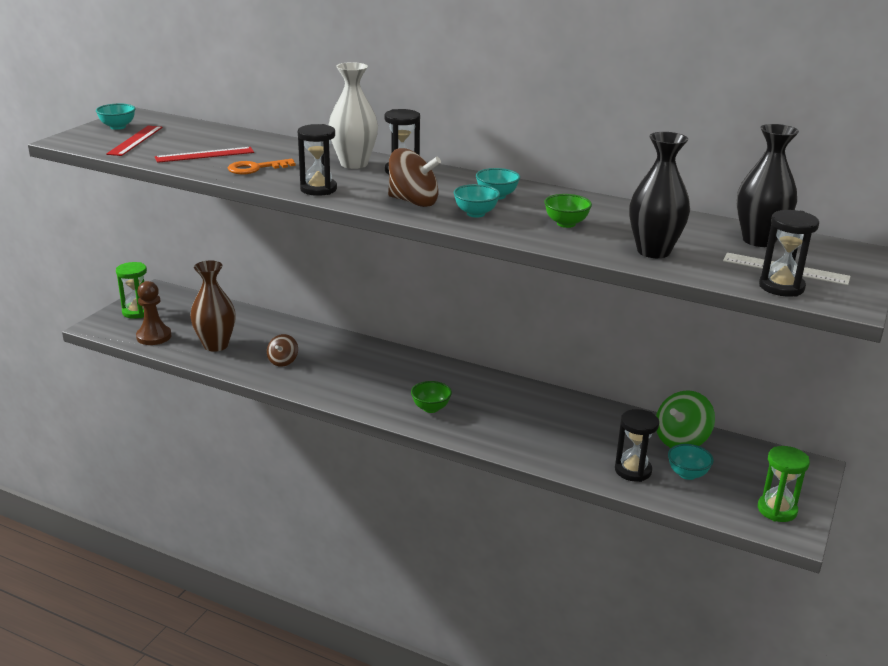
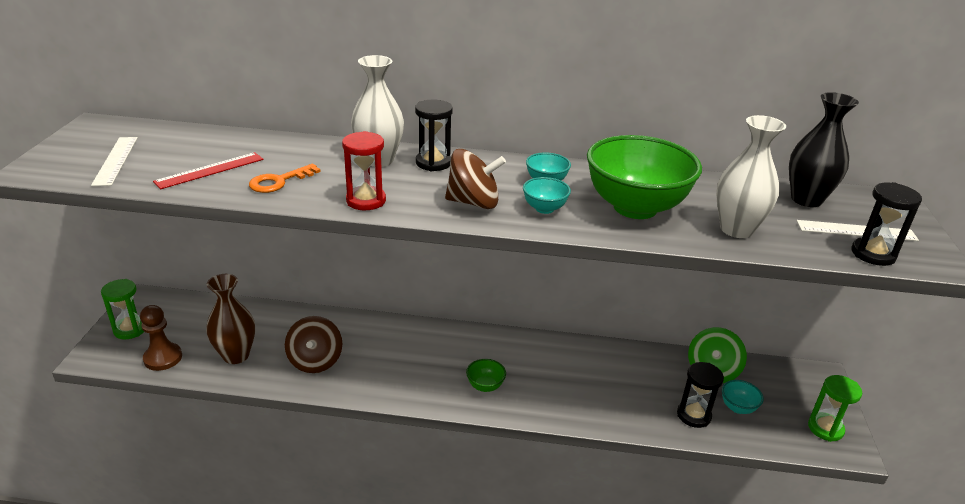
camera: 20 degrees left, 5 degrees up
(118, 127) = (83, 143): turquoise bowl -> none
(135, 140) = (116, 160): red ruler -> white ruler
(283, 361) = (315, 361): brown spinning top -> brown spinning top, size x1.67
(318, 189) = (366, 201): black hourglass -> red hourglass
(566, 224) = (635, 207): green bowl -> green bowl, size x2.34
(653, 251) = (736, 229): black vase -> white vase

